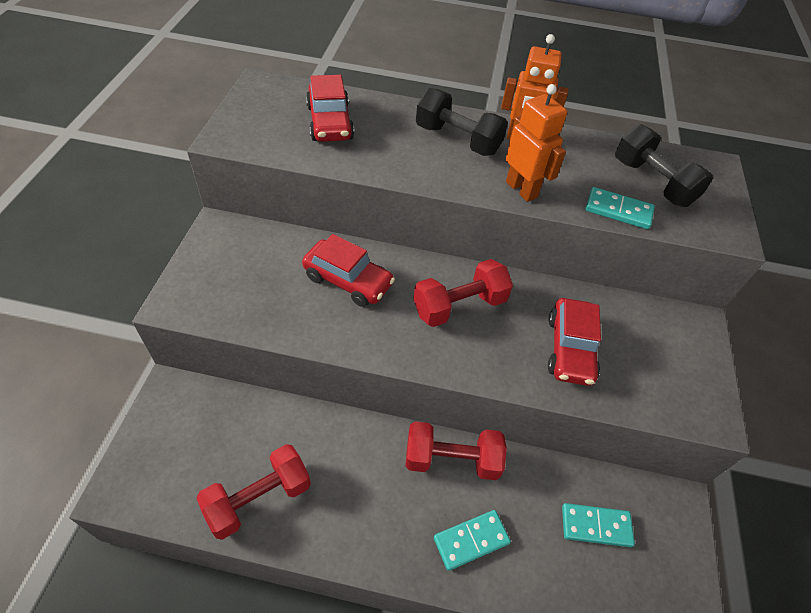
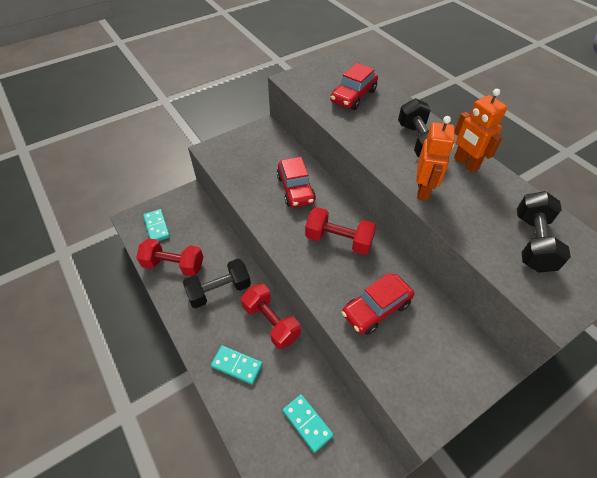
camera: 50 degrees right, 0 degrees up
(355, 477) = (219, 290): none -> black dumbbell
(618, 211) = (477, 241): turquoise domino -> turquoise domino (156, 227)

